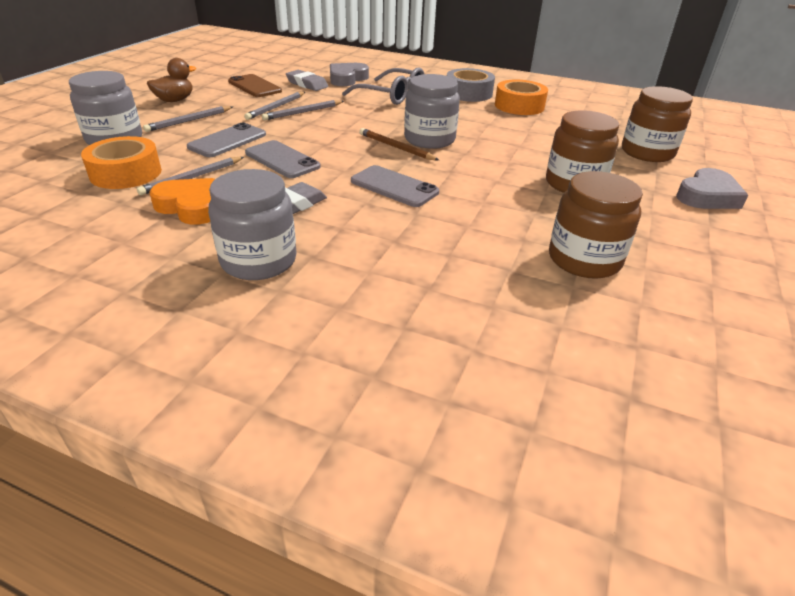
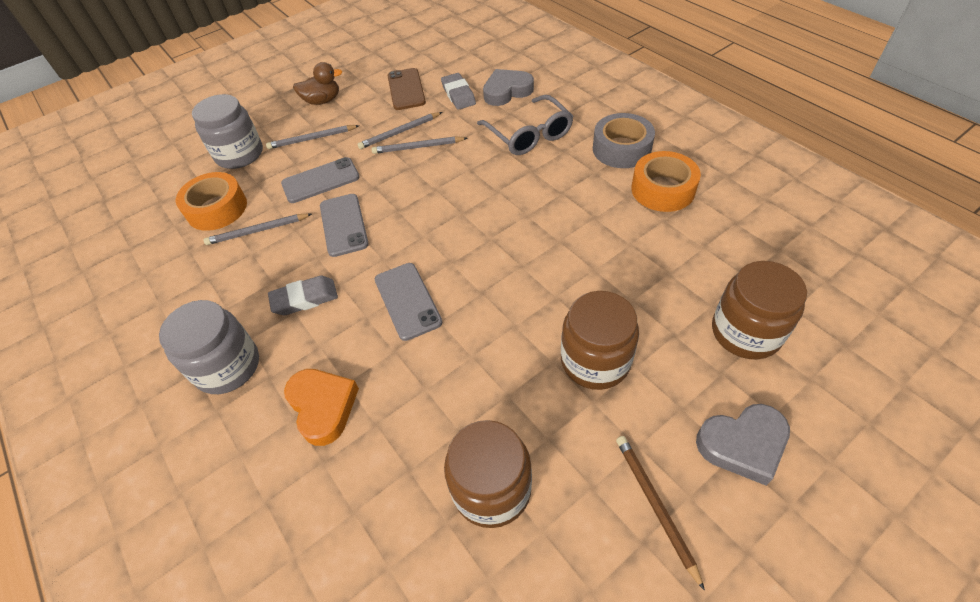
camera: 35 degrees right, 15 degrees up
(191, 206) = (230, 273): orange heart -> orange heart (323, 407)
(396, 147) = (459, 234): brown pencil -> brown pencil (655, 506)
(429, 139) = (504, 230): grey jar -> none

